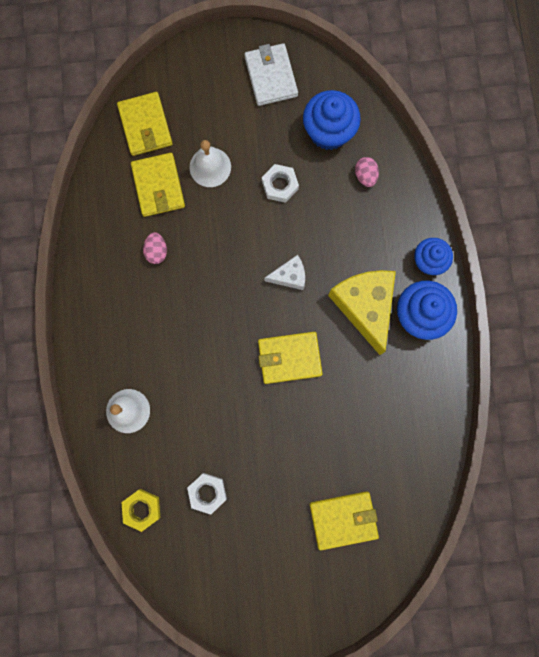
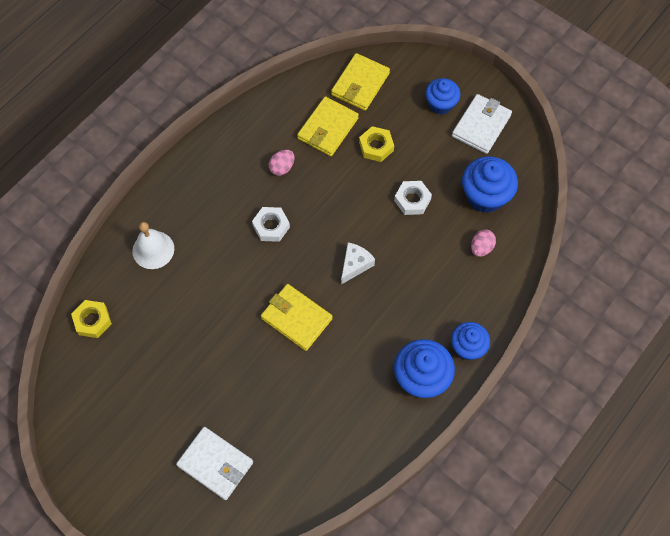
camera: 45 degrees right, 15 degrees down
(207, 492) = (145, 352): white nut -> white nut (271, 226)
(210, 167) = (376, 146): white bell -> yellow nut
(223, 86) = (440, 104): none -> blue cupcake
(289, 276) = (355, 265): white cheese -> white cheese turned 90 degrees counterclockwise
(343, 519) = (215, 464): yellow wallet -> white wallet
(365, 306) = (387, 334): yellow cheese -> none

